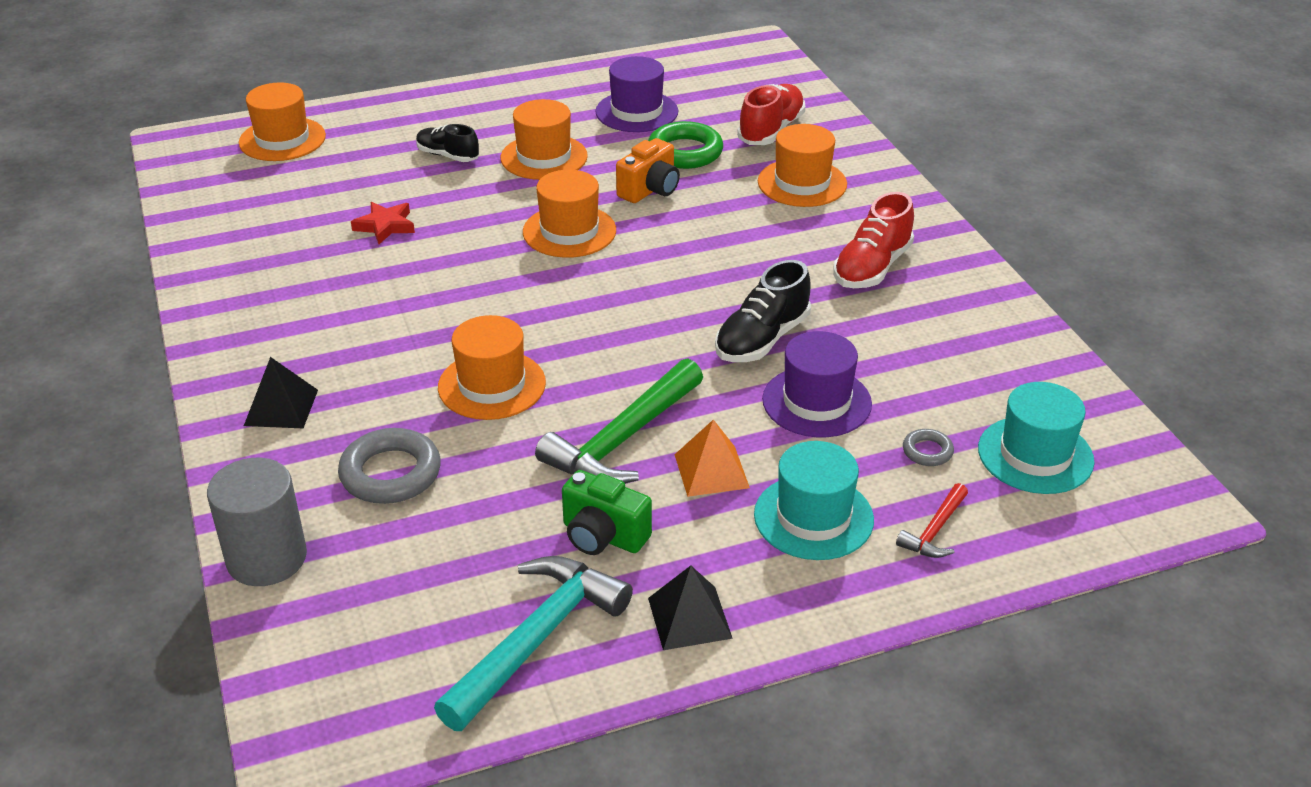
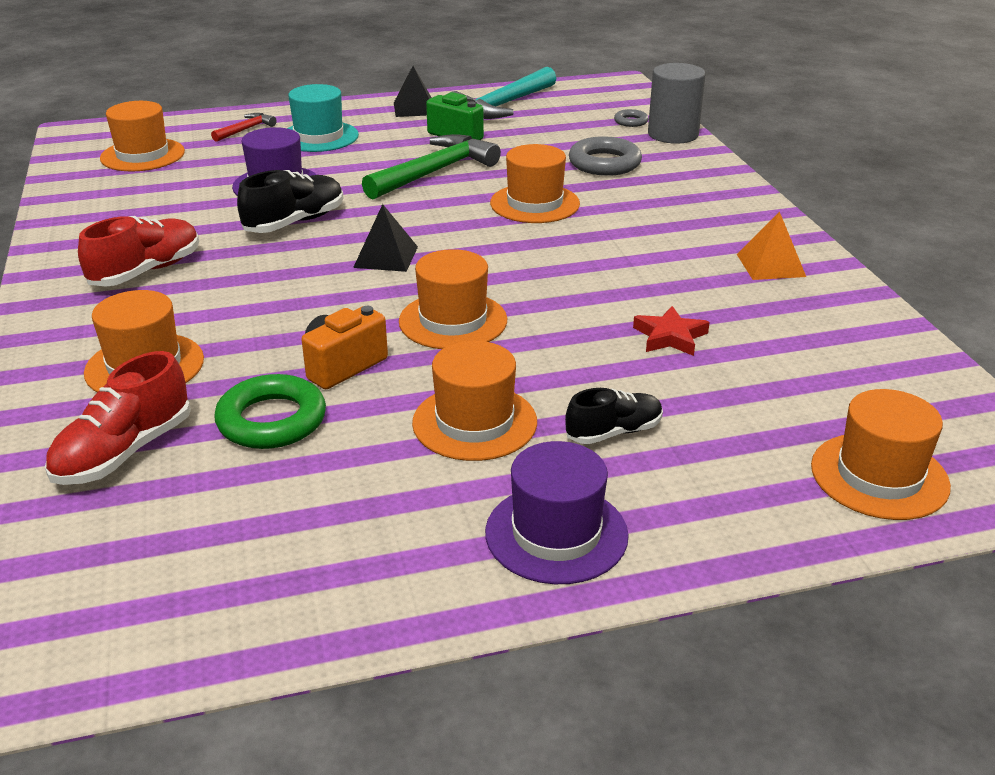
camera: 175 degrees left, 5 degrees down
(281, 407) = (704, 198): black pyramid -> black pyramid (386, 257)
(447, 156) = (614, 432): black shoe -> black shoe turned 60 degrees counterclockwise
(637, 112) = (314, 502): purple hat -> purple hat (556, 534)
(711, 471) = (376, 156): orange pyramid -> orange pyramid (771, 265)
(927, 451) = (216, 159): grey ring -> grey ring (631, 121)
(1035, 455) = (142, 155): turquoise hat -> orange hat

